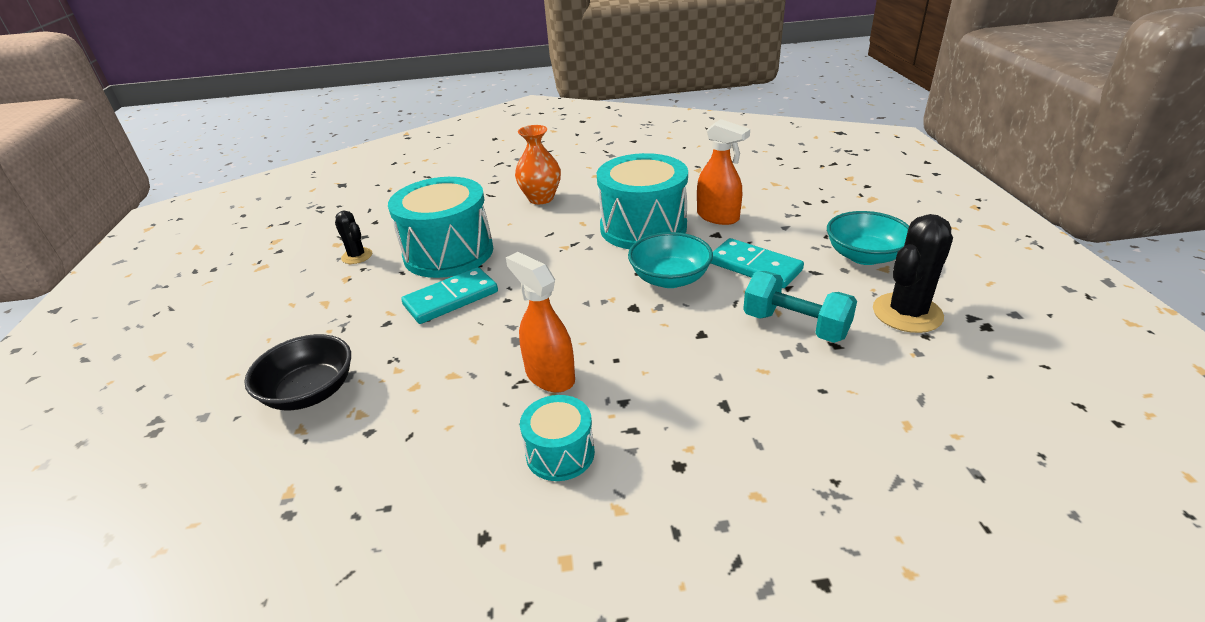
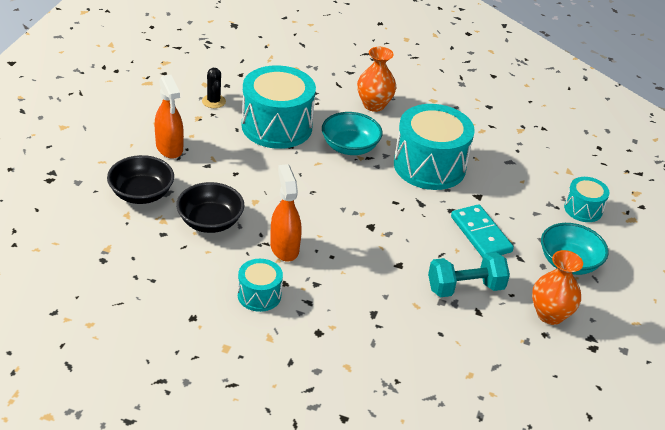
camera: 20 degrees right, 5 degrees up
(429, 387) = (210, 222): none -> black bowl
(451, 299) = (257, 165): turquoise domino -> none
(670, 279) = (413, 216): turquoise bowl -> turquoise bowl (350, 147)
(718, 217) = (493, 182): orange spray bottle -> orange spray bottle (169, 148)
(795, 326) = (465, 288): turquoise dumbbell -> turquoise dumbbell turned 75 degrees counterclockwise
(822, 207) = (583, 209): none -> turquoise drum
(907, 313) = (550, 315): black cactus -> orange vase

